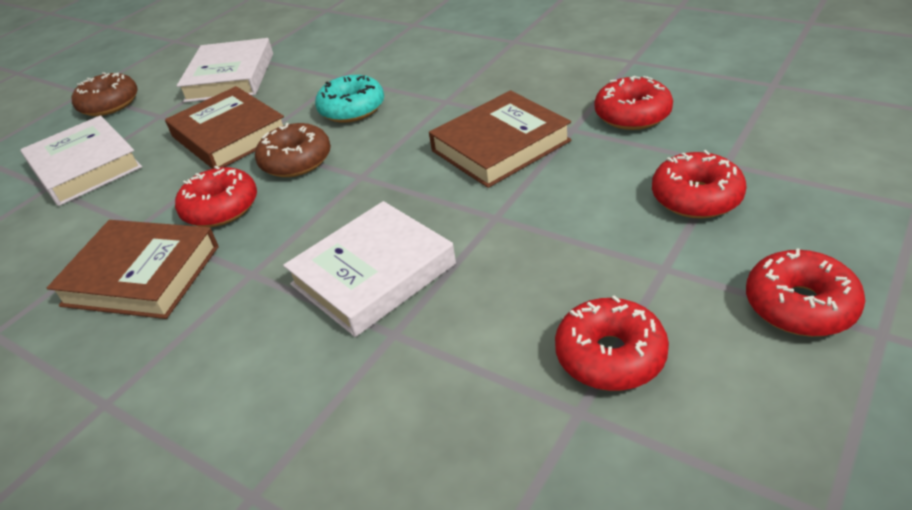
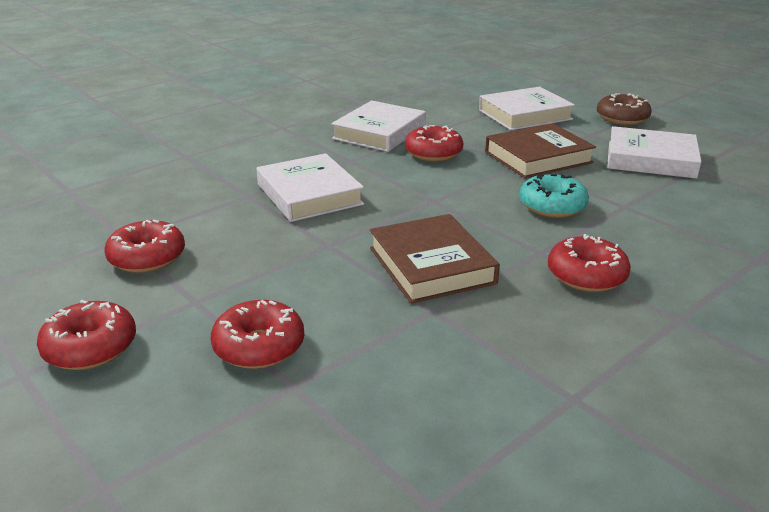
camera: 100 degrees right, 10 degrees down
(141, 275) = (379, 132): brown book -> white book
(296, 161) = (477, 179): brown donut -> none
(632, 115) = (433, 355): red donut -> red donut (586, 275)

